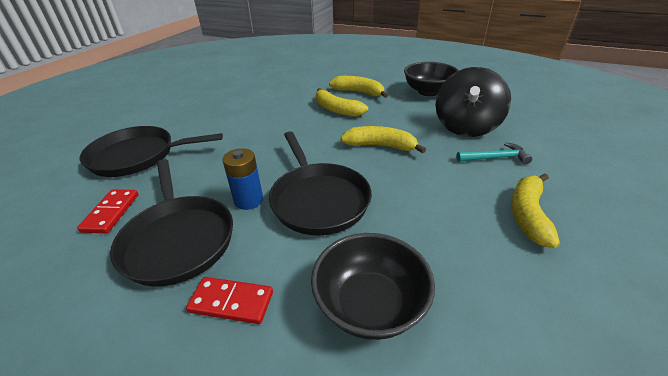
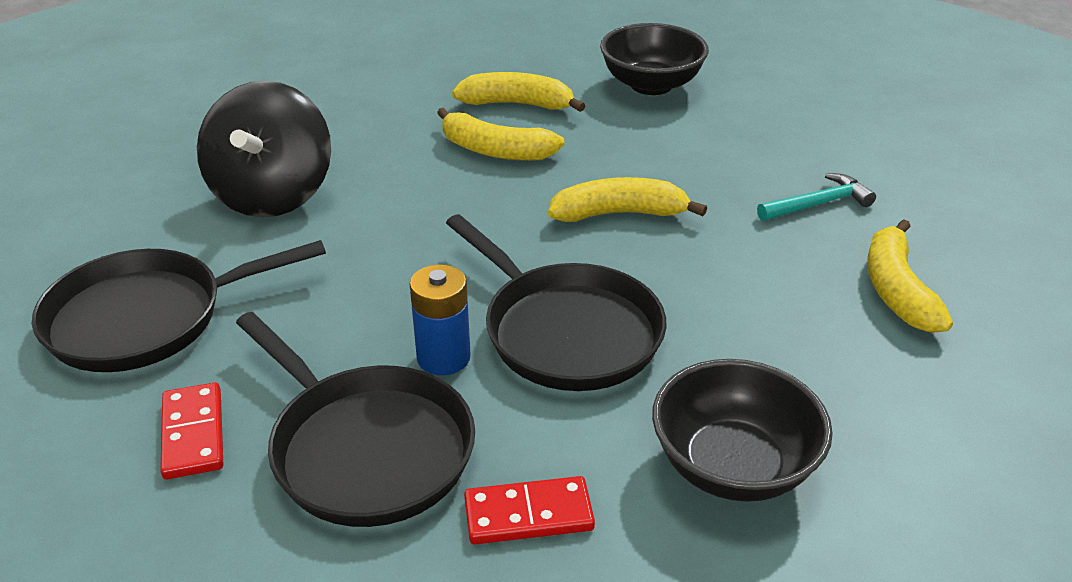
camera: 20 degrees left, 0 degrees up
(466, 127) = (749, 152): black spinning top -> black spinning top (273, 195)

